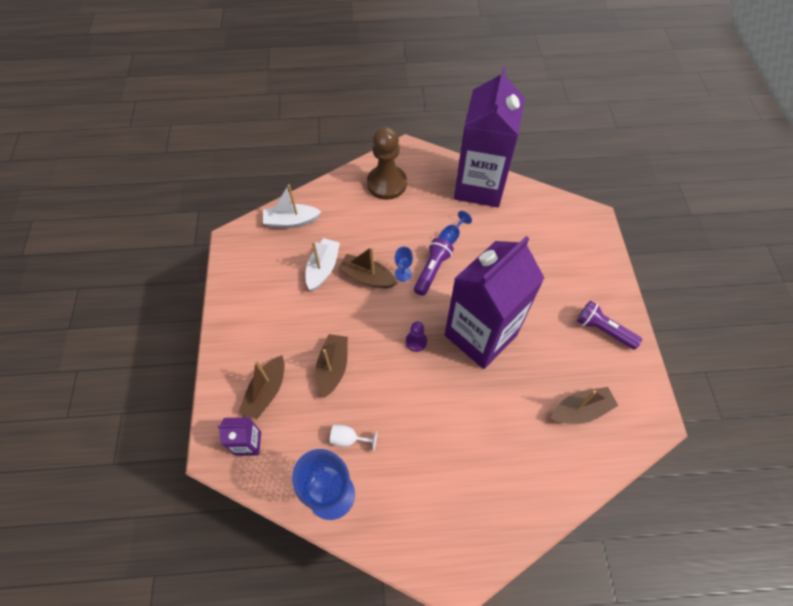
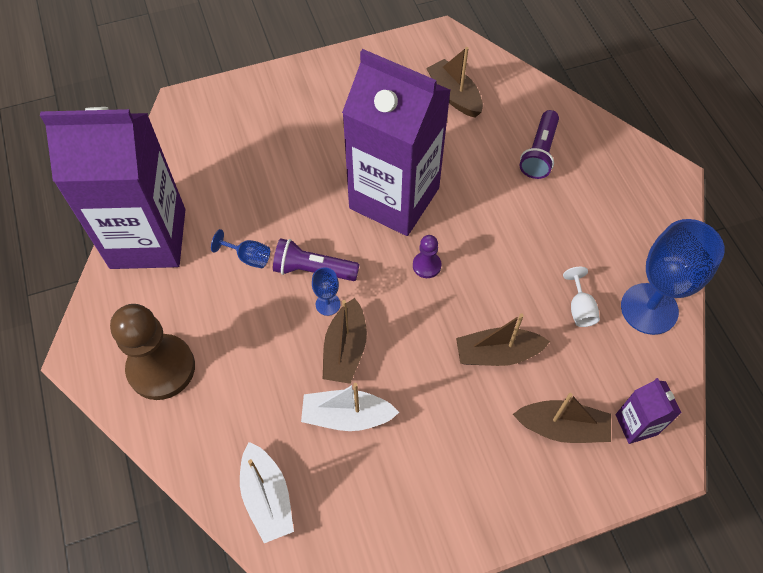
camera: 105 degrees left, 0 degrees up
(603, 330) = (349, 84): purple flashlight -> purple flashlight (539, 153)

